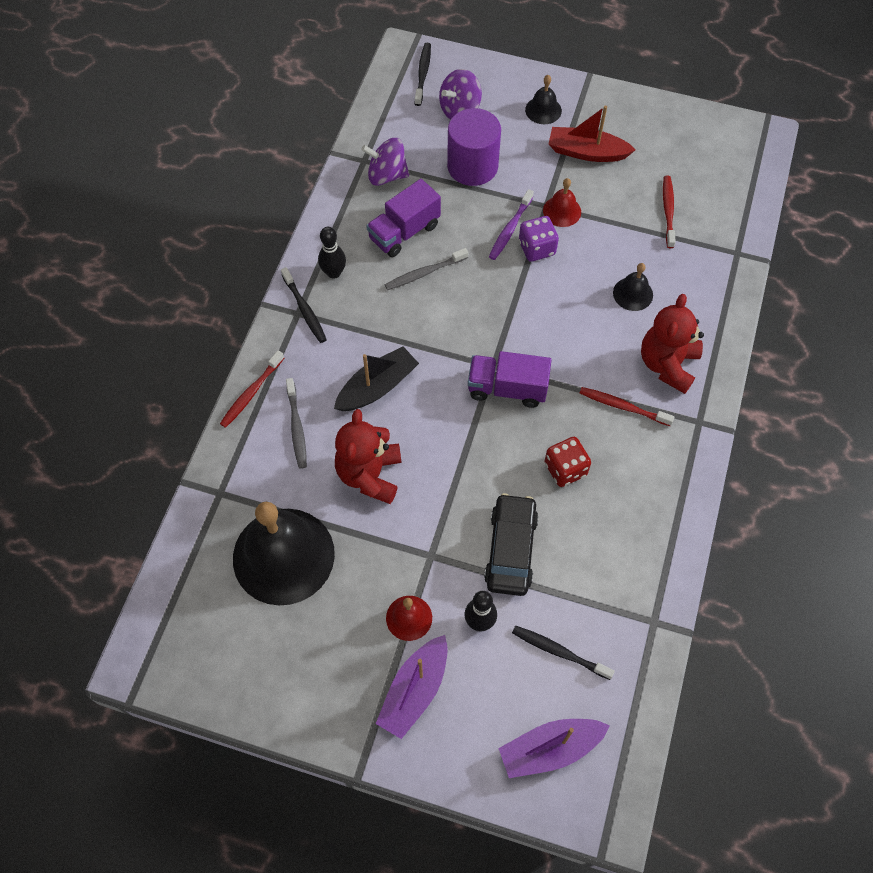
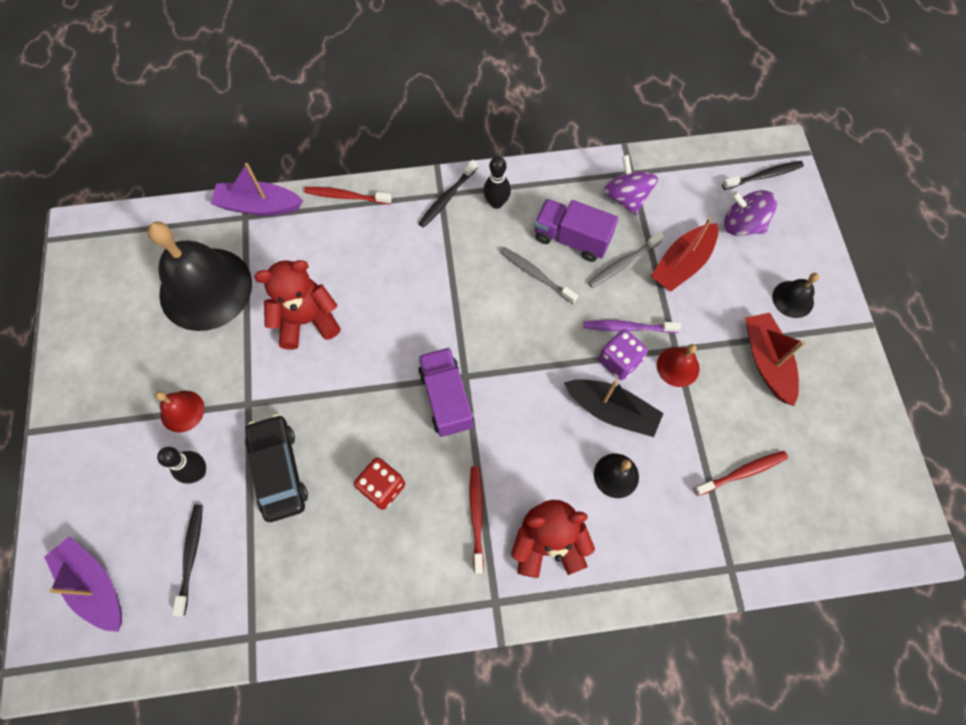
camera: 65 degrees right, 5 degrees up
(297, 427) = (328, 244): grey toothbrush -> grey toothbrush (623, 264)
(377, 387) = (396, 288): black boat -> black boat (612, 411)
(414, 691) = (116, 444): purple boat -> purple boat (259, 206)
(472, 166) = (682, 264): purple cylinder -> red boat
(511, 549) = (279, 470): black car -> black car turned 90 degrees counterclockwise

